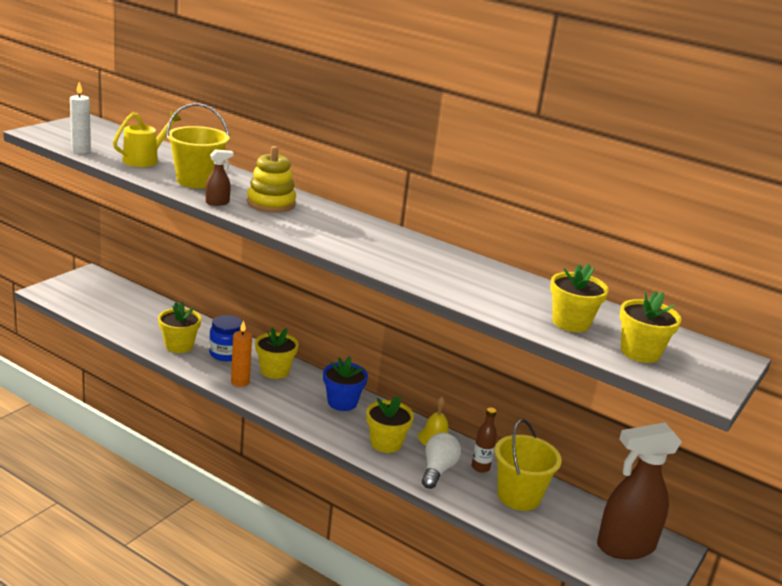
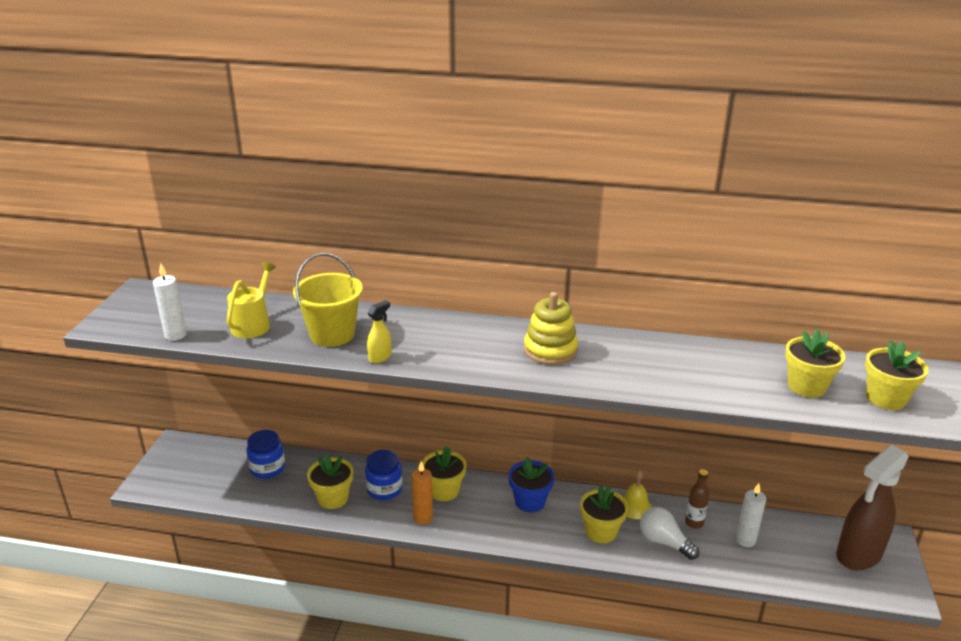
camera: 20 degrees left, 5 degrees up
(146, 311) = (267, 468): none -> blue jar
(217, 203) = (380, 357): brown spray bottle -> yellow spray bottle
(271, 203) = (429, 338): yellow stacking toy -> yellow stacking toy (550, 350)
(437, 470) = (664, 542): white light bulb -> white light bulb turned 45 degrees counterclockwise
(519, 496) = (745, 540): yellow bucket -> white candle

